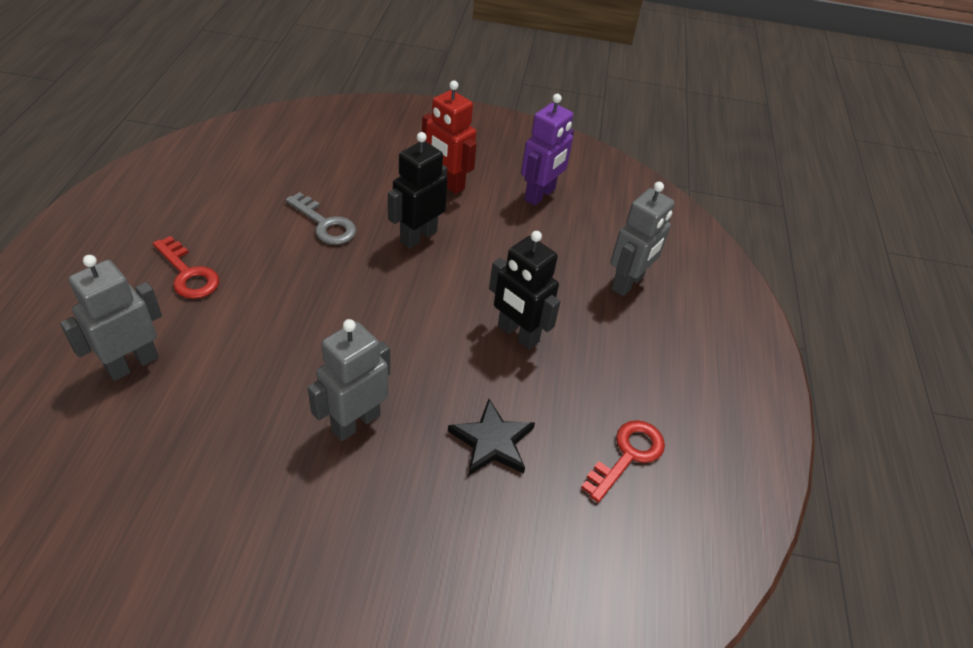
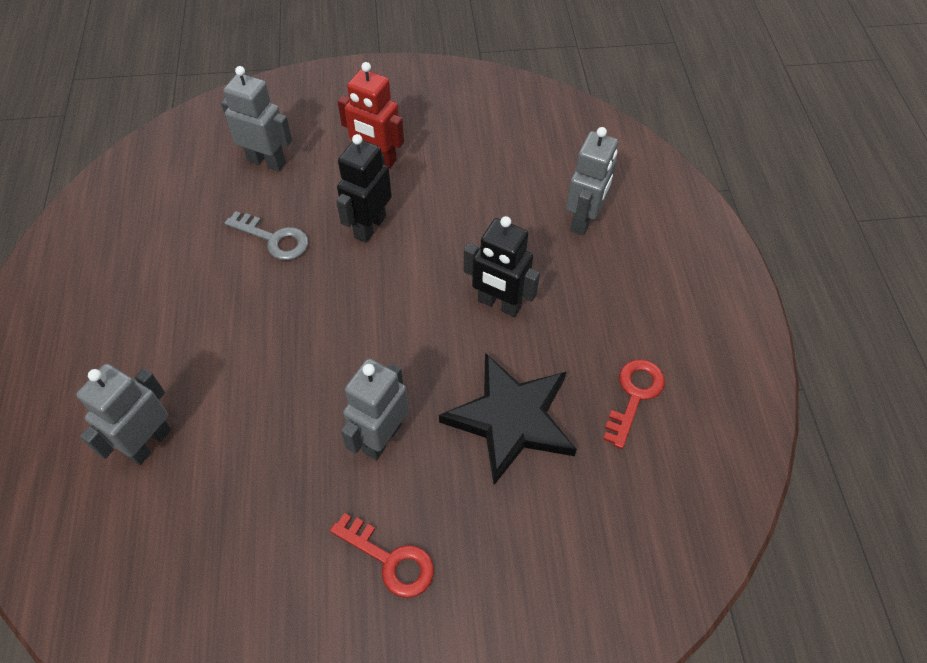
camera: 10 degrees left, 10 degrees up
(188, 274) = (162, 333): red key -> red key (390, 560)
(345, 161) = (267, 161): none -> grey robot
(492, 442) = (511, 419): black star -> black star, size x1.66
(540, 195) = (472, 146): purple robot -> none

